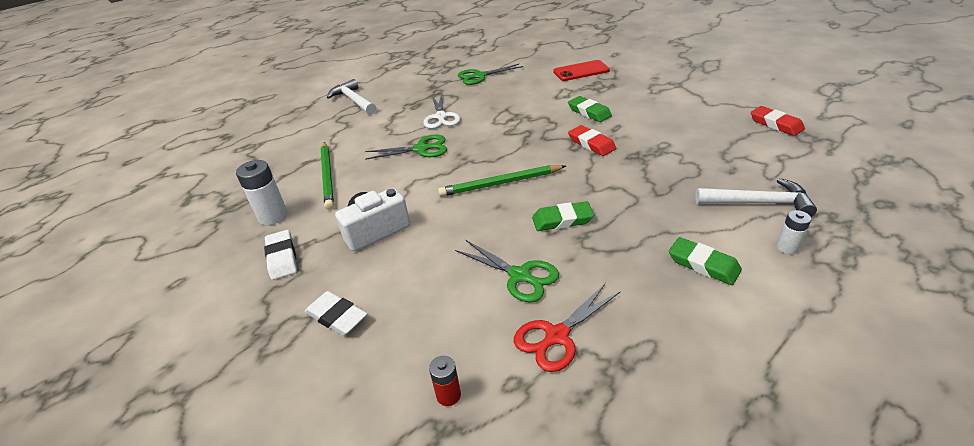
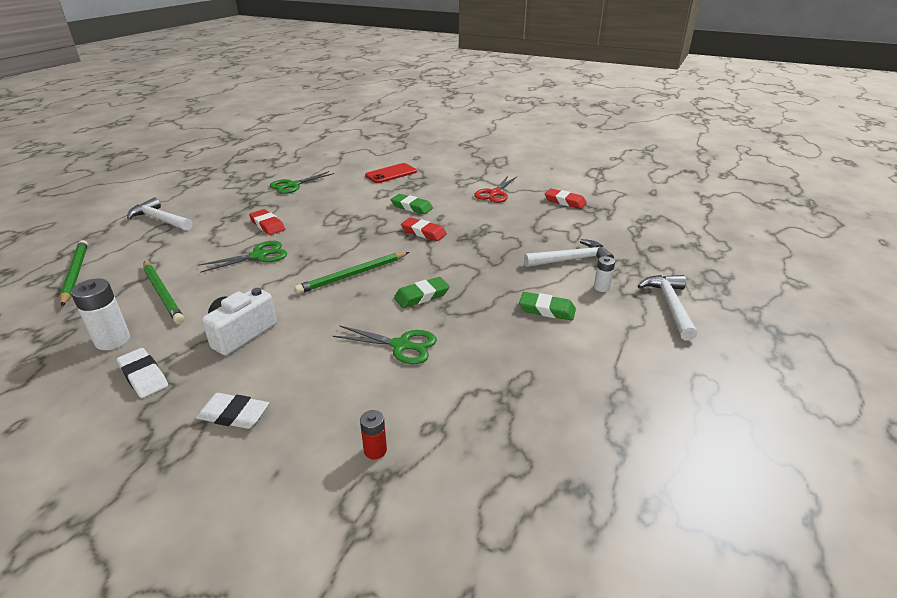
camera: 25 degrees left, 5 degrees down
(271, 146) = (75, 274): none -> green pencil
(441, 117) = (267, 225): white scissors -> red eraser
(557, 336) = (452, 384): red scissors -> red scissors (495, 193)
(880, 291) = (669, 305): none -> white hammer

